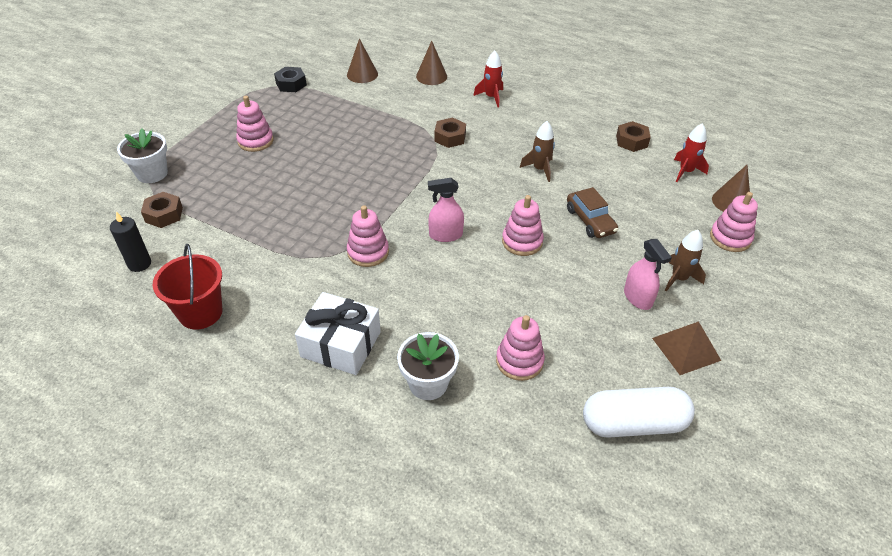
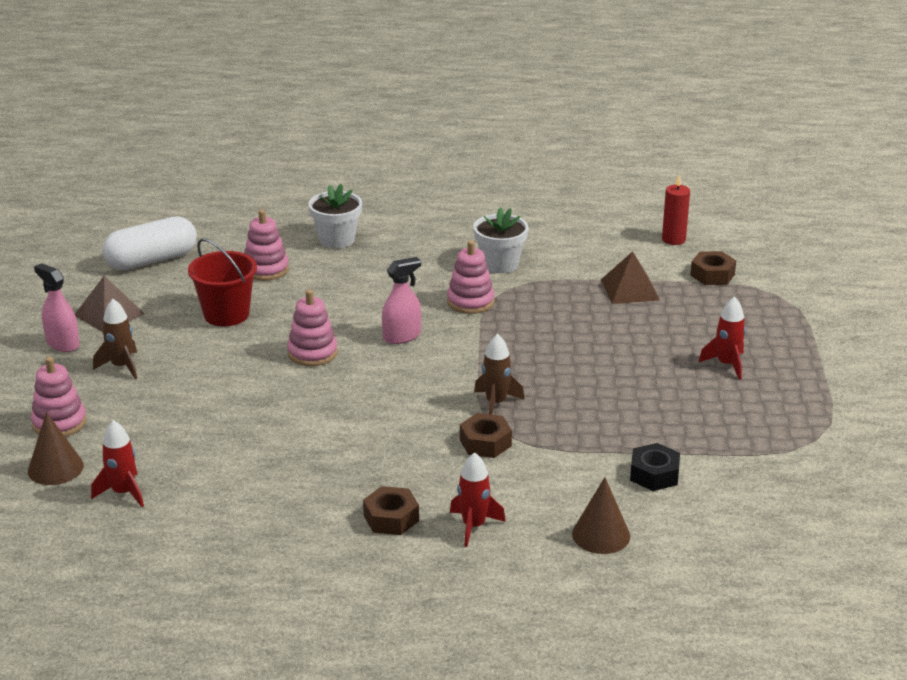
camera: 155 degrees right, 15 degrees down
(139, 264) = (673, 239): black candle -> red candle
(152, 173) = (785, 301): white flower pot -> white flower pot (500, 264)
(200, 312) = (572, 228): red bucket -> red bucket (226, 314)
(239, 222) = (629, 289): none -> brown pyramid
(255, 141) = (727, 364): pink stacking toy -> red rocket
(291, 84) = (792, 451): black nut -> black nut (654, 474)
(341, 344) = (430, 241): white gift -> none
(362, 74) = (712, 502): brown cone -> none
(540, 169) = (333, 436): brown rocket -> brown rocket (496, 403)
(590, 221) = (241, 394): brown car -> none
(631, 141) = (215, 517): brown nut -> brown nut (391, 518)
(638, 298) = (165, 339): pink spray bottle -> pink spray bottle (62, 344)

